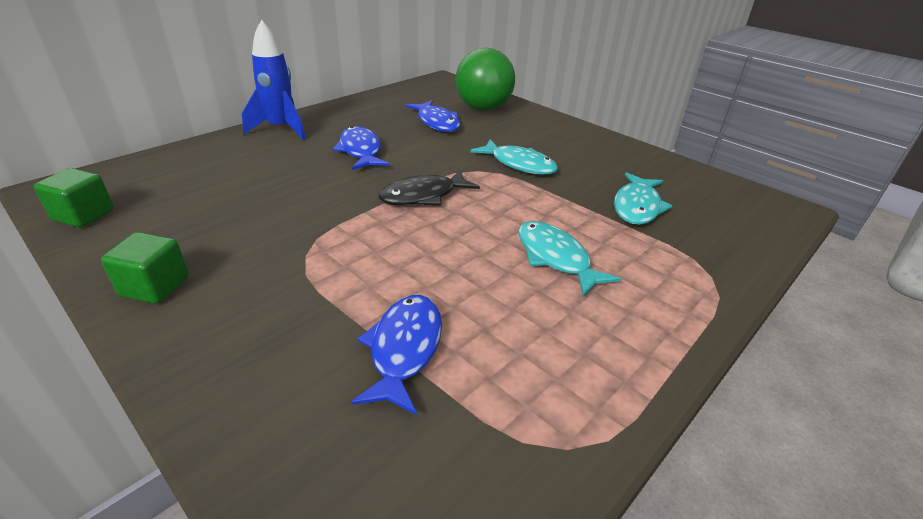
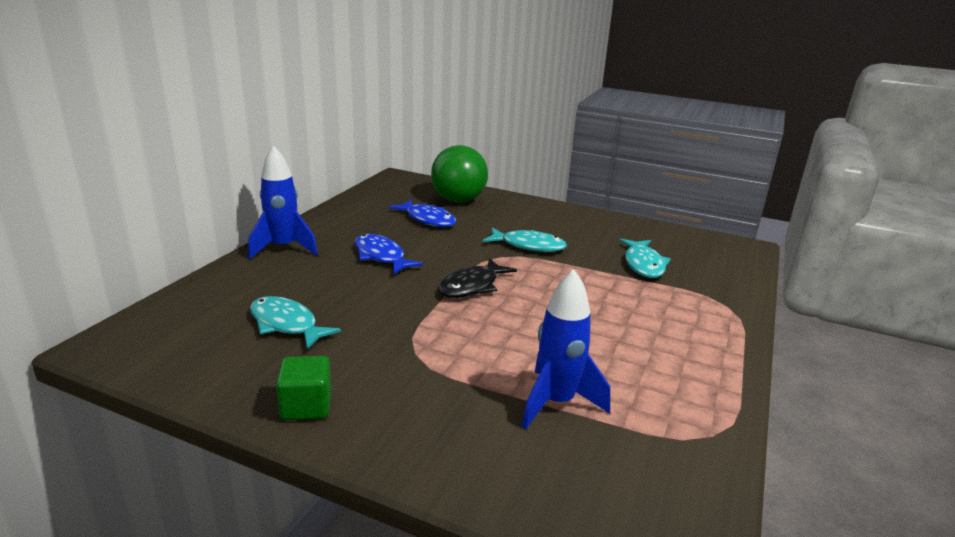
camera: 20 degrees left, 10 degrees down
(83, 215) = (164, 363): green cube -> none
(404, 349) = (556, 403): blue fish -> blue rocket
(555, 258) = (613, 314): turquoise fish -> turquoise fish (286, 324)

